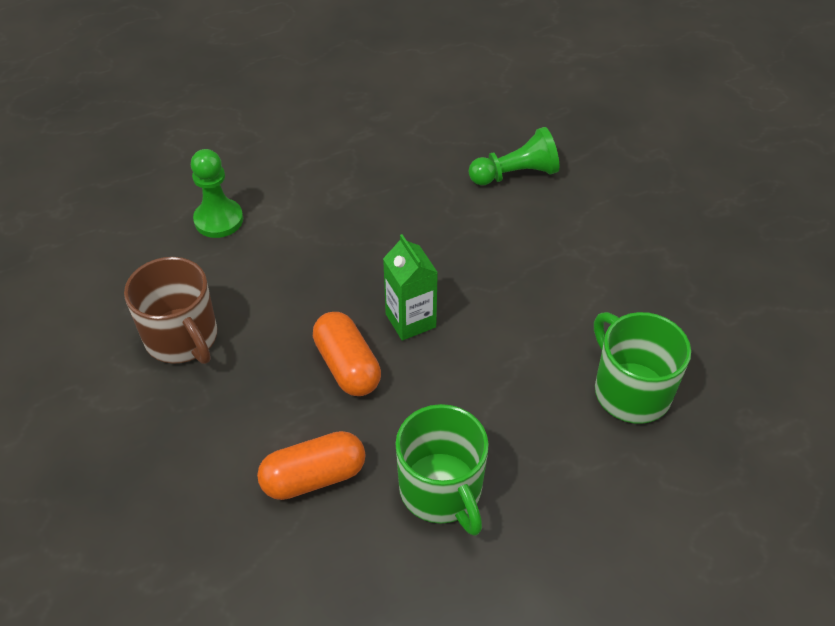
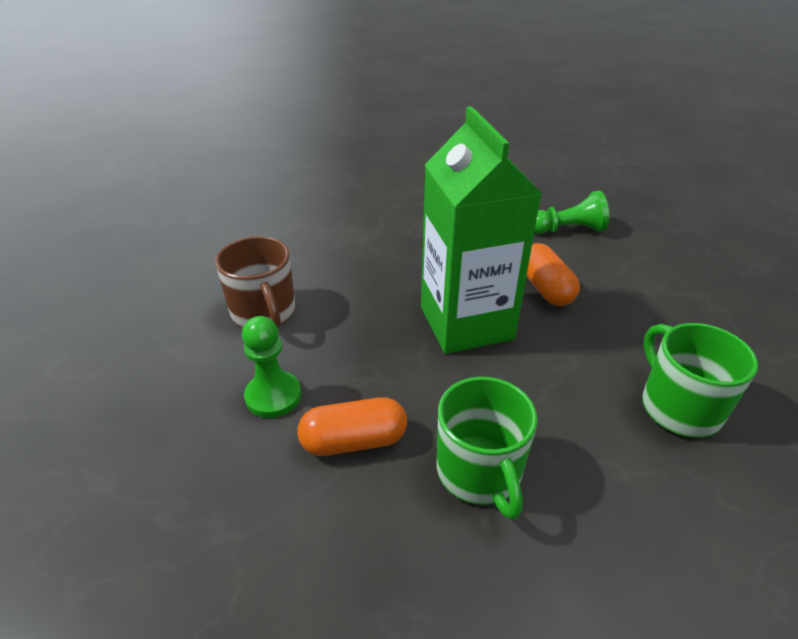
camera: 10 degrees right, 10 degrees down
(219, 220) = (317, 236): green pawn -> green pawn (273, 396)
(347, 366) = (403, 351): orange capsule -> orange capsule (545, 288)
(410, 320) = (466, 323): green carton -> green carton, size x2.10

